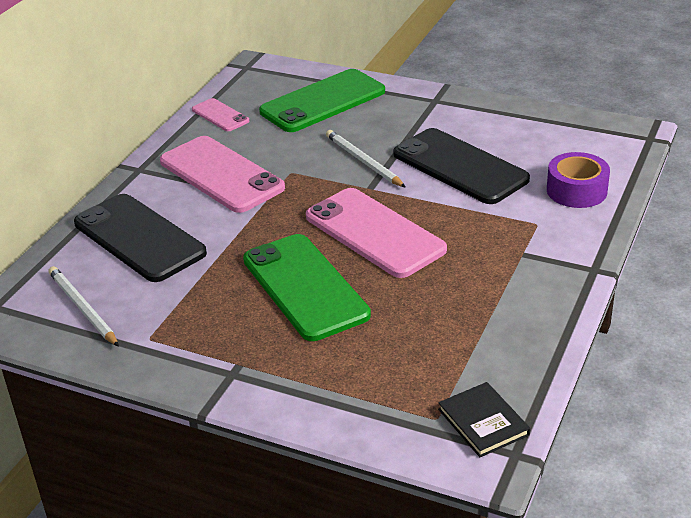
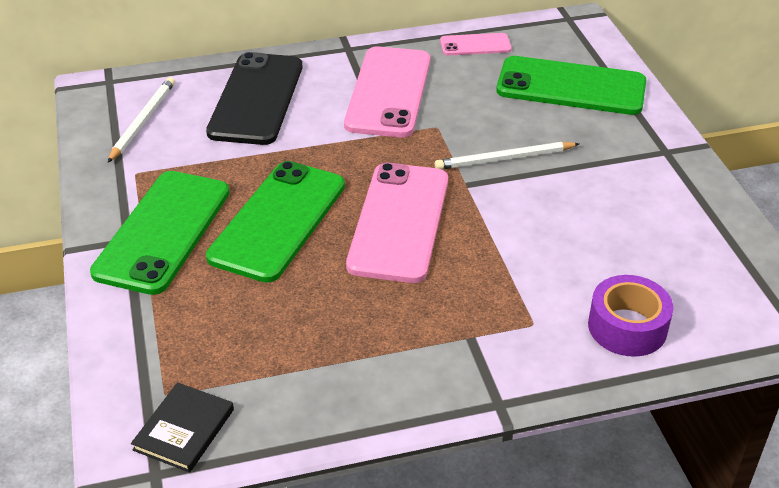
camera: 50 degrees right, 5 degrees up
(220, 115) = (475, 45): pink phone -> pink phone turned 75 degrees clockwise
(245, 350) = (163, 232): none -> green phone
(363, 161) = (504, 159): white pencil -> white pencil turned 120 degrees counterclockwise
(459, 167) = (569, 223): black phone -> none

